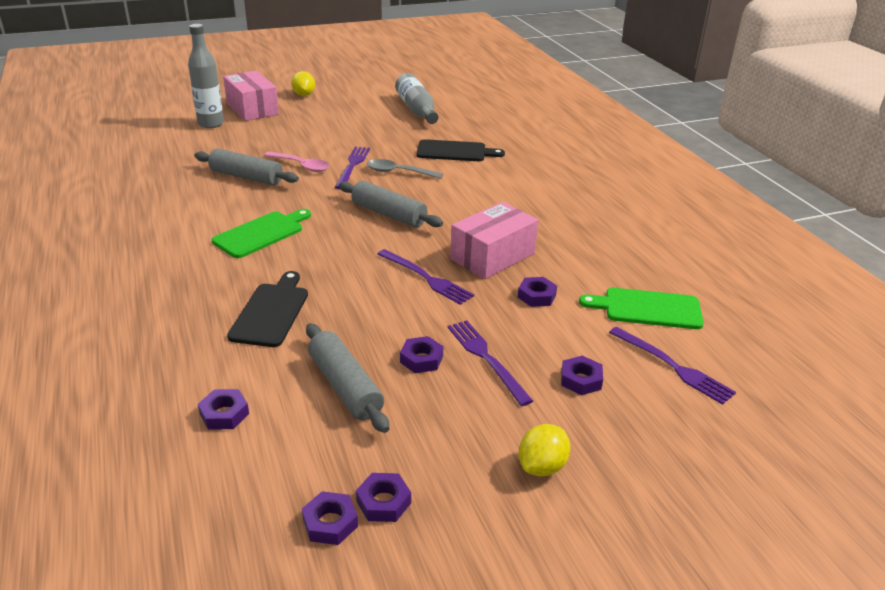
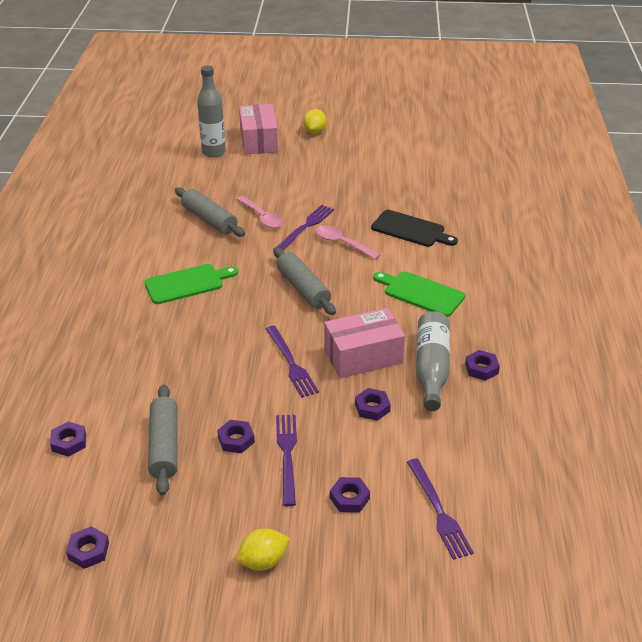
camera: 25 degrees right, 5 degrees up
(271, 312) = (151, 363): black cutting board -> none
(383, 502) = (133, 548): purple nut -> purple nut (481, 368)
(398, 172) = (342, 243): grey spoon -> pink spoon
(416, 110) = (409, 170): grey bottle -> grey bottle (431, 368)
(647, 308) = (462, 448): green cutting board -> green cutting board (421, 293)

